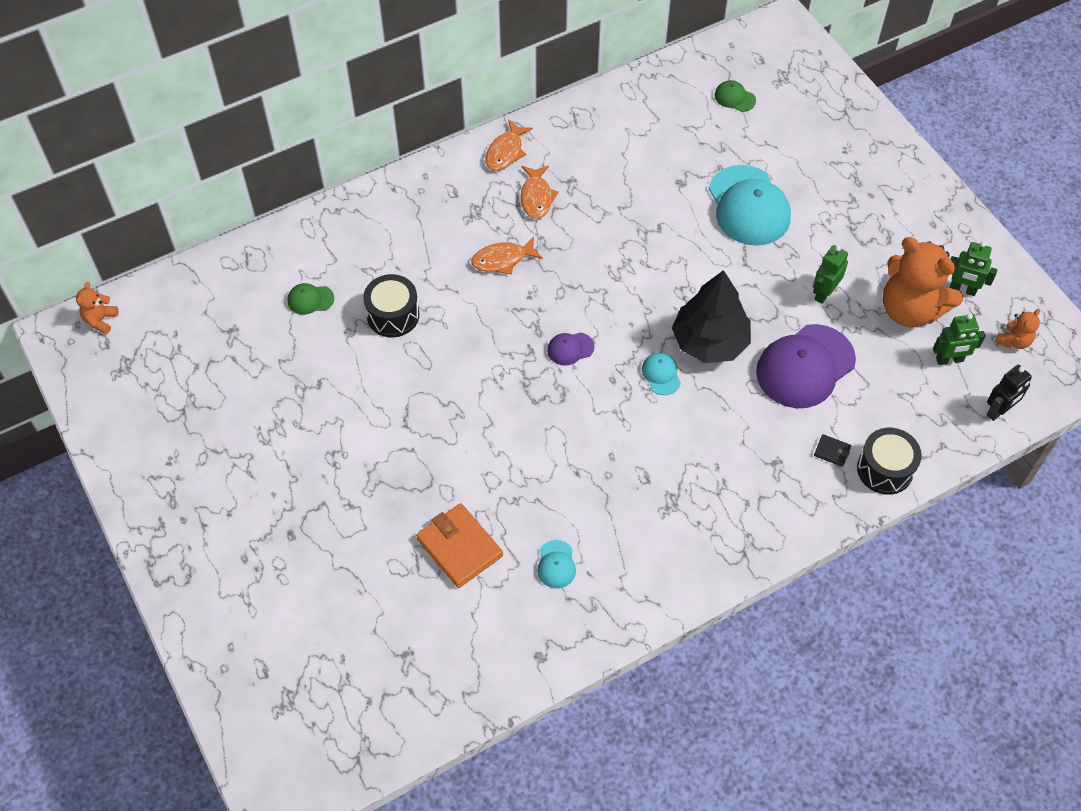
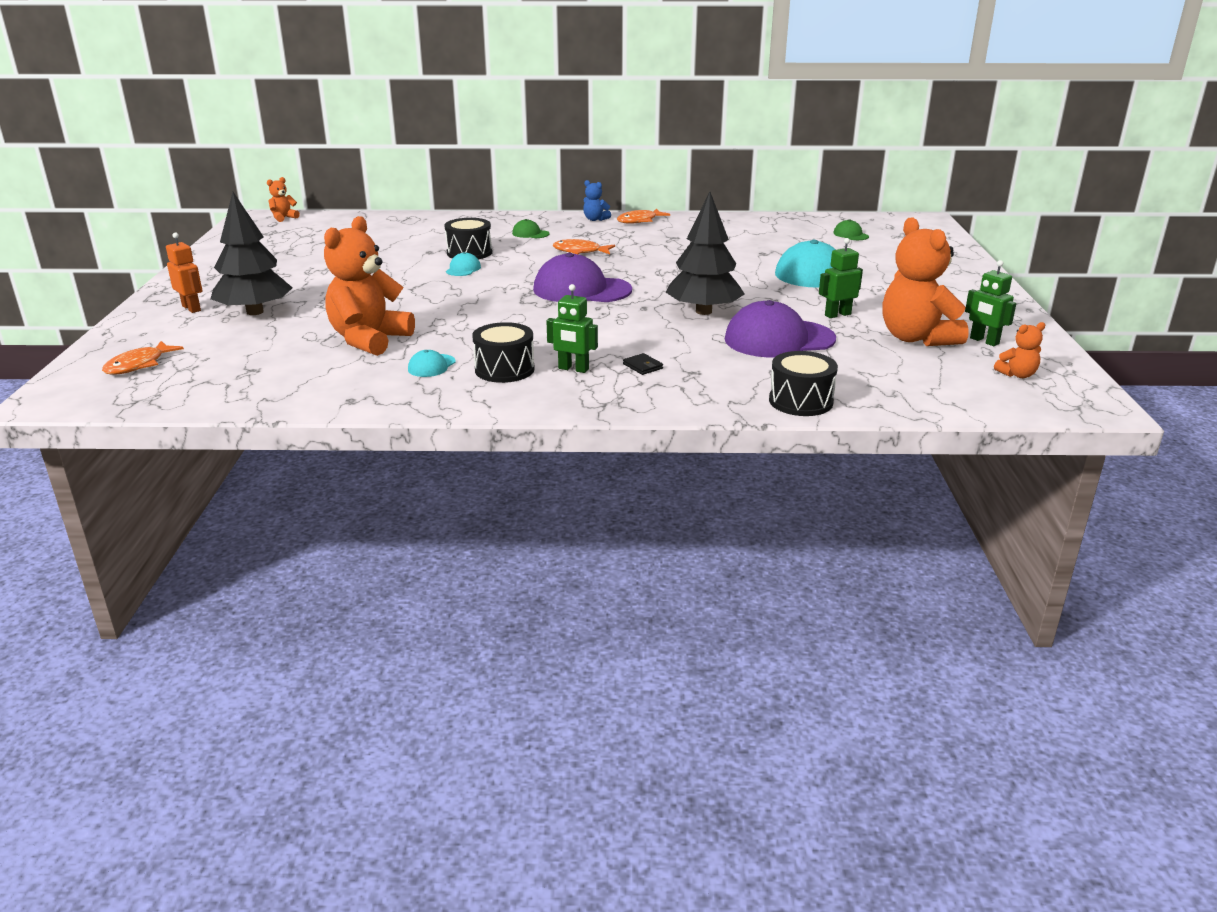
camera: 30 degrees right, 30 degrees down
(225, 575) = (192, 308): none -> orange robot
(297, 550) = (255, 312): none -> black tree
(310, 299) = (423, 237): green cap -> green cap (530, 233)
(456, 168) = (595, 219): none -> blue teddy bear
(459, 547) = (369, 340): orange wallet -> orange teddy bear
(536, 197) = (639, 237): orange fish -> orange fish (139, 365)
(570, 349) = (581, 290): purple cap -> purple cap, size x2.23
(622, 538) = (504, 369): none -> black drum
(661, 374) = (642, 314): turquoise cap -> turquoise cap (463, 269)
(832, 451) = (756, 380): black wallet -> black wallet (642, 366)
(949, 360) = (933, 368): green robot -> green robot (573, 369)
(998, 411) = (963, 403): black robot -> none

